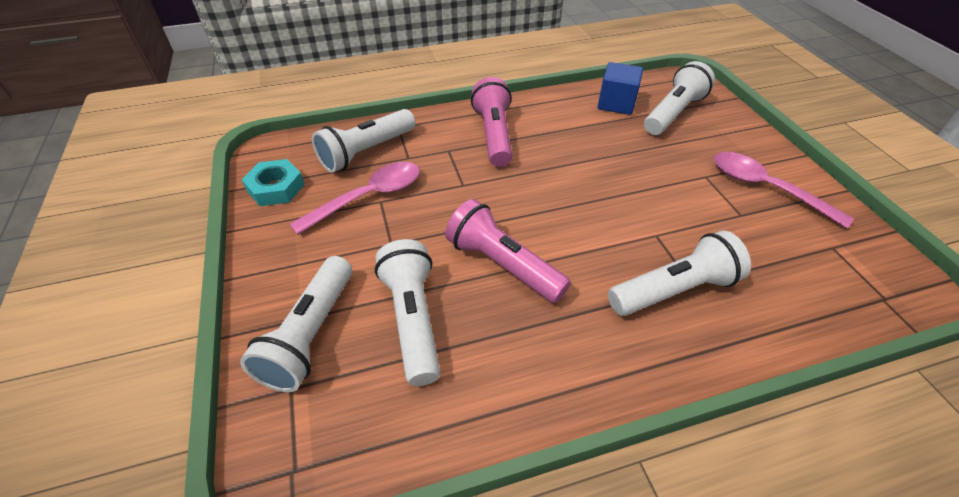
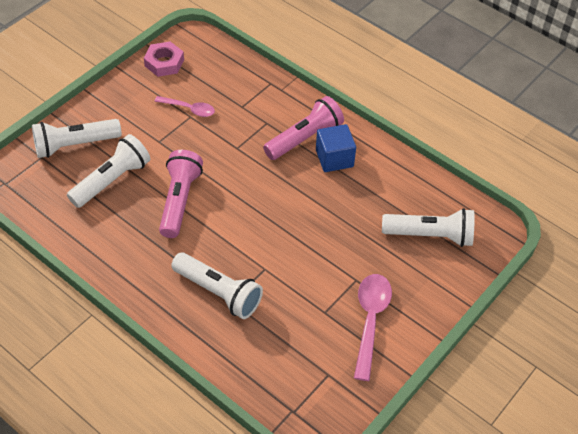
camera: 55 degrees right, 5 degrees up
(276, 188) = (164, 63): turquoise nut -> pink nut
(366, 152) = (230, 83): white flashlight -> none
(369, 197) = (189, 109): pink spoon -> pink spoon, size x0.62
(616, 103) = (412, 194): blue cube -> blue cube (334, 158)

